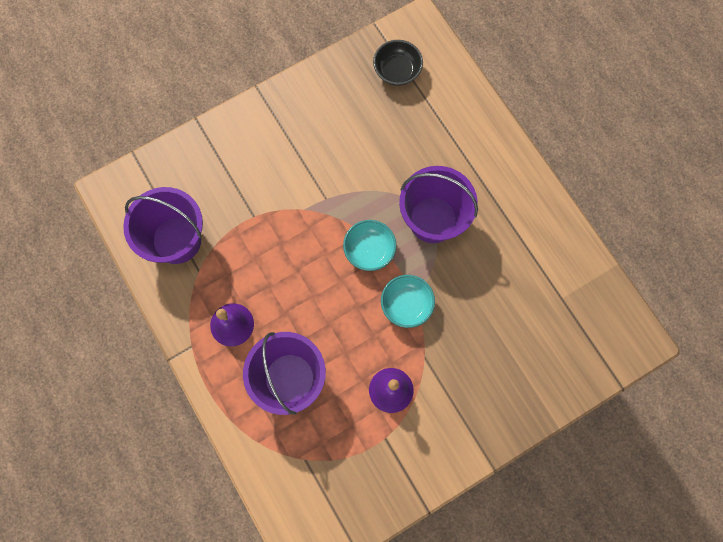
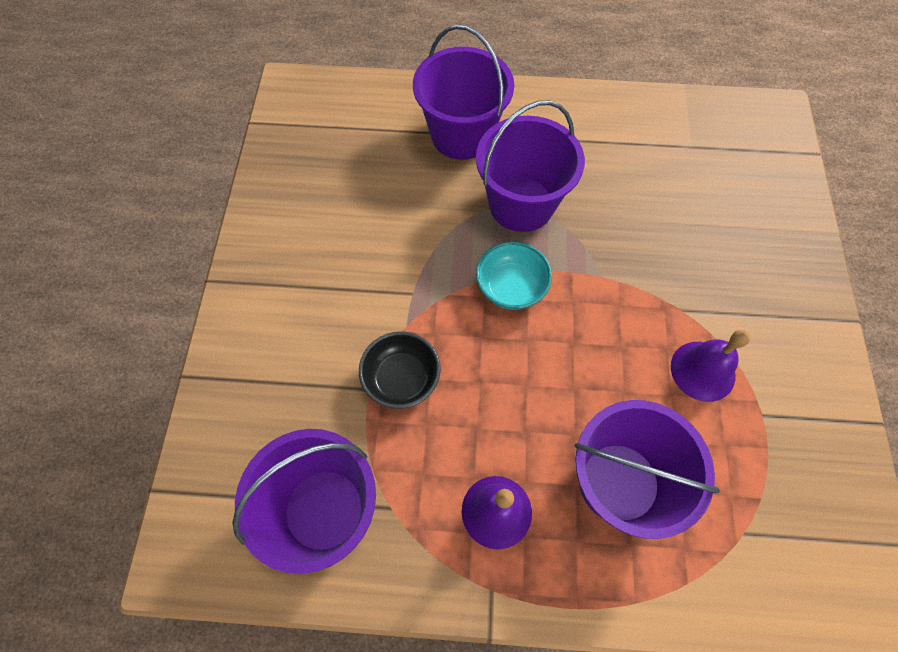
camera: 55 degrees left, 10 degrees down
(397, 71) = (323, 135): black bowl -> black bowl (401, 378)
(406, 304) = (605, 290): turquoise bowl -> none
(459, 151) = (461, 135): none -> purple bucket

